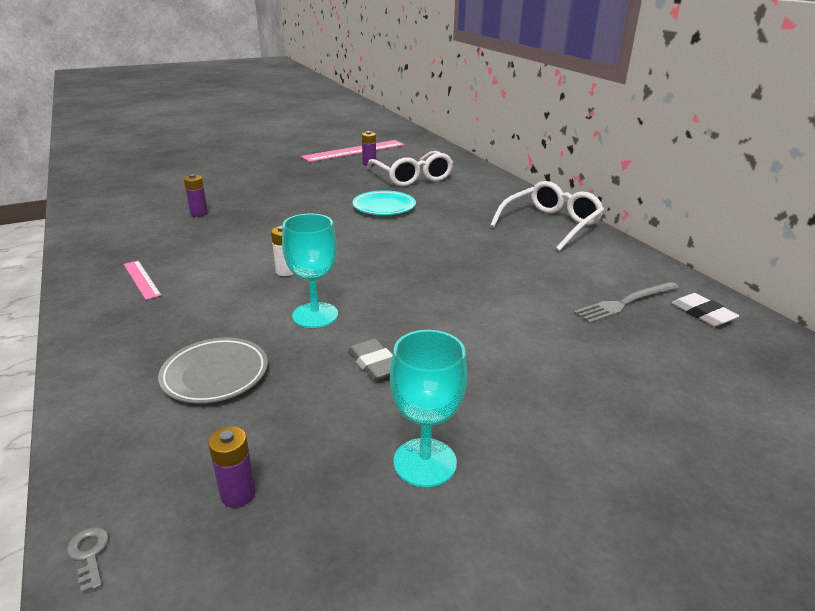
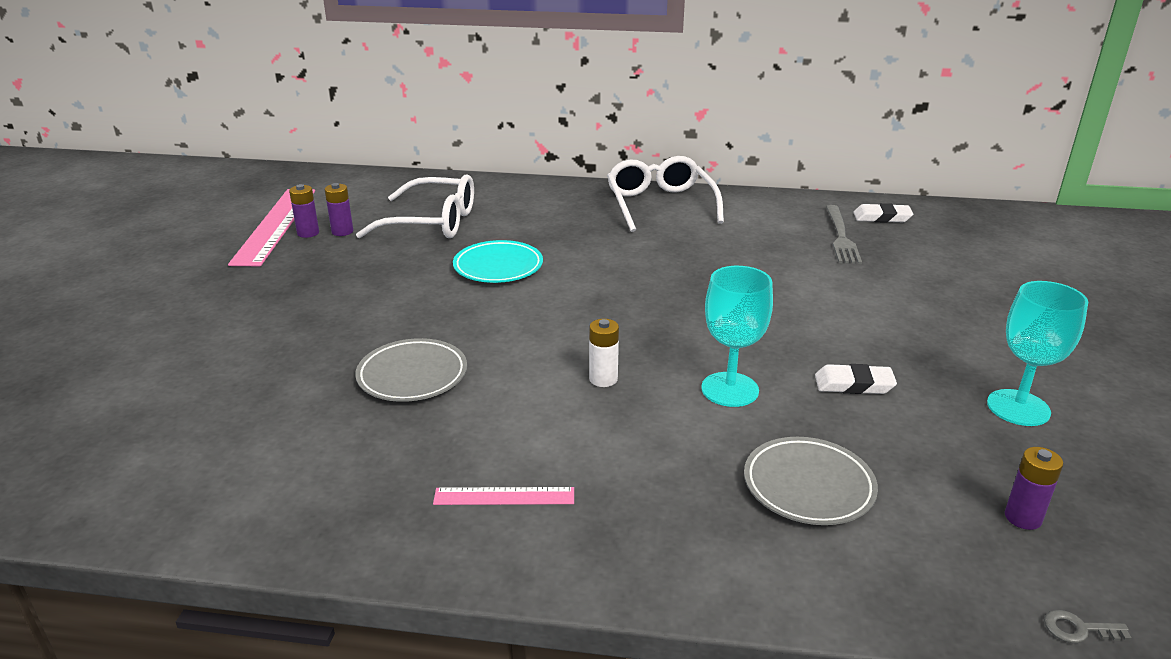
camera: 55 degrees left, 0 degrees up
(199, 213) = (324, 399): purple battery -> purple battery (308, 233)
(239, 224) = (412, 375): none -> grey plate
(374, 364) = (854, 384): grey eraser -> white eraser

